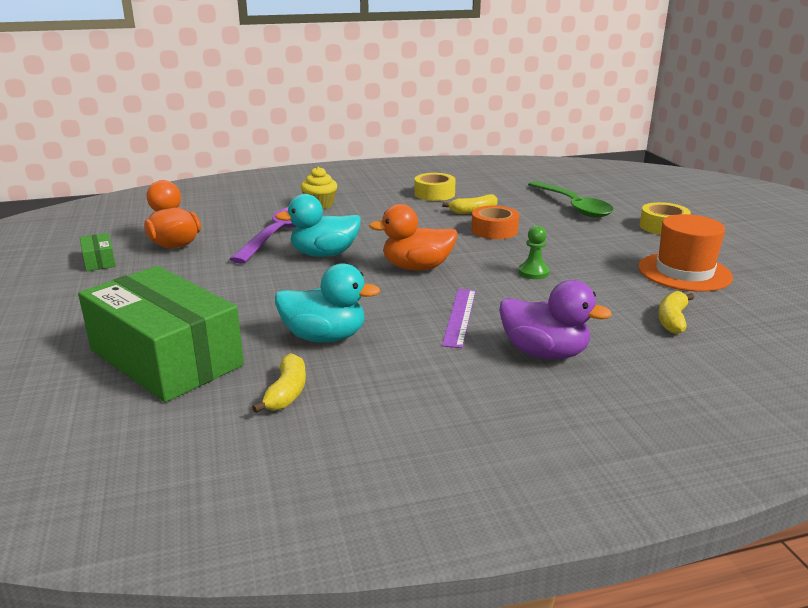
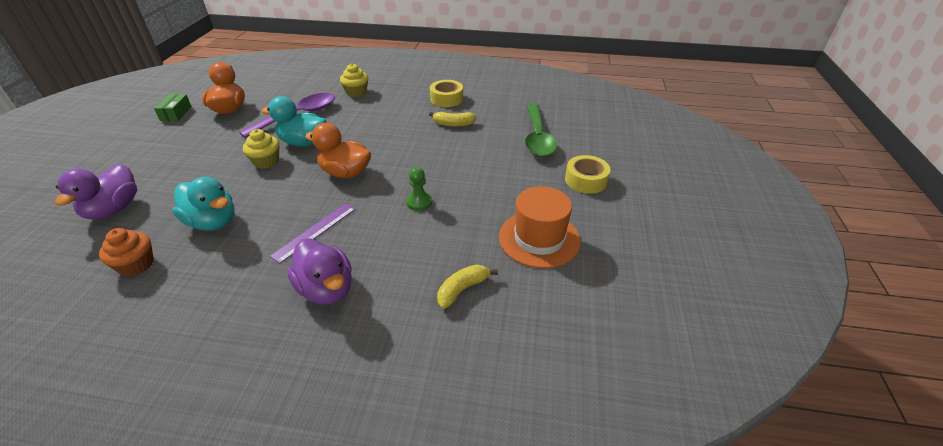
camera: 25 degrees right, 15 degrees up
(166, 357) = (114, 209): green box -> purple duck
(287, 392) = (136, 265): yellow banana -> orange cupcake
(305, 277) = (266, 161): none -> yellow cupcake
(494, 230) = (444, 148): orange tape -> none

